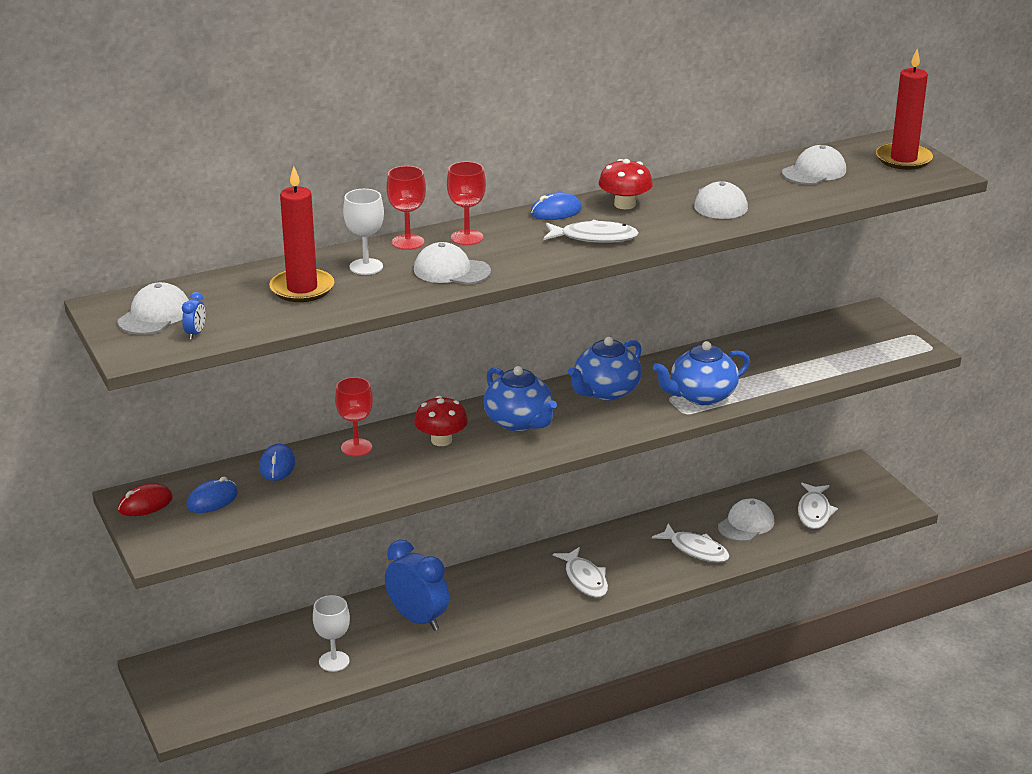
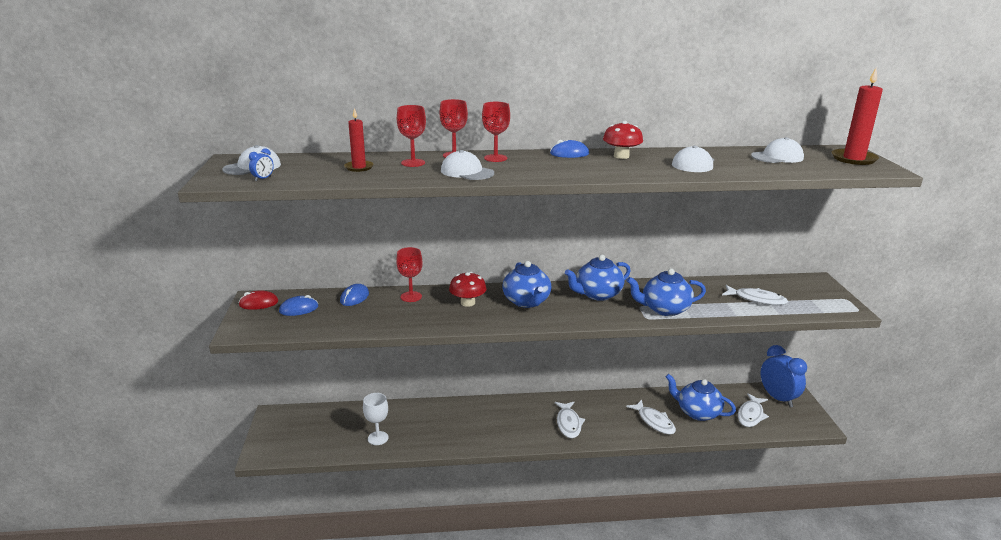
camera: 20 degrees right, 5 degrees down
(302, 289) = (359, 167): red candle -> red candle, size x0.63
(366, 267) = (413, 163): white goblet -> red goblet
(417, 619) = (446, 423): blue clock -> blue clock (778, 398)
(594, 237) = (584, 169): white fish -> white fish (756, 299)
(746, 524) = (697, 412): white cap -> blue teapot

